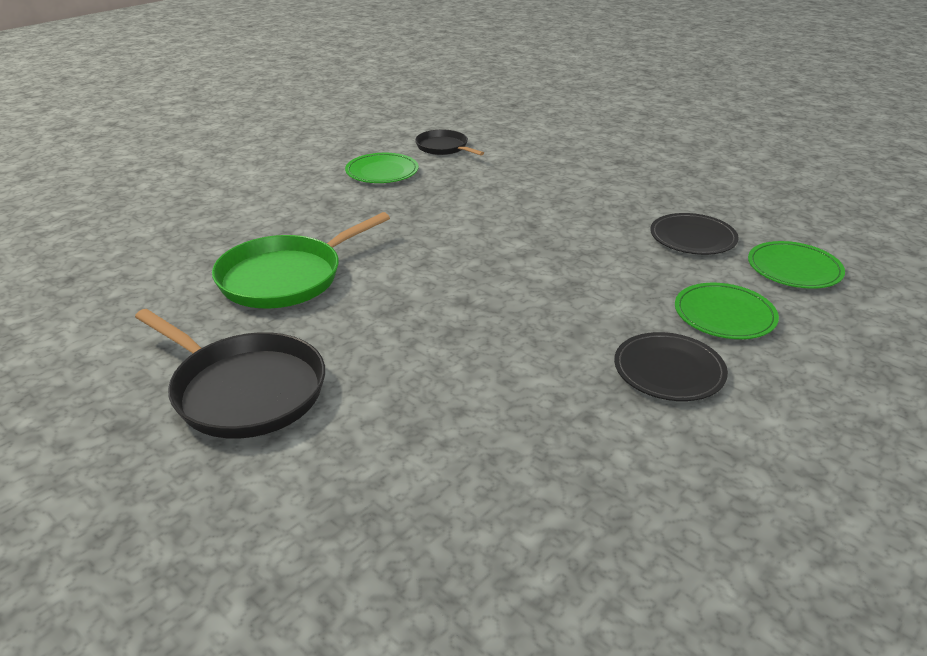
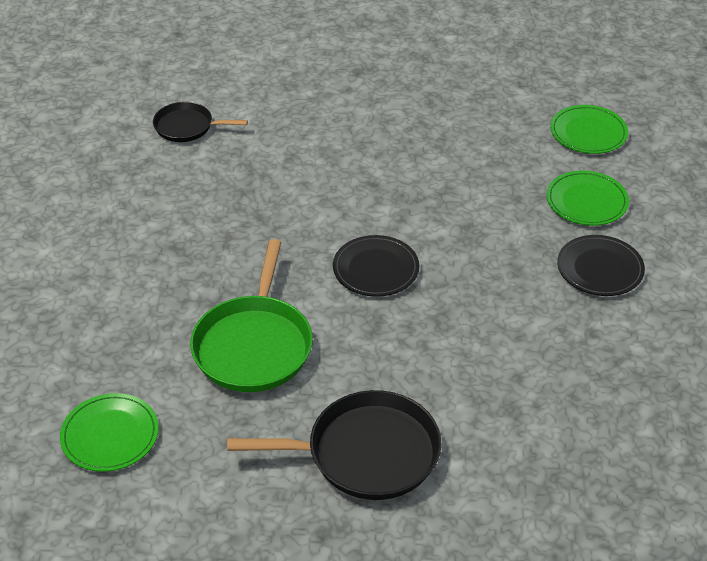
camera: 40 degrees left, 10 degrees up
(382, 171) = (171, 186): green plate -> green plate (110, 435)
(693, 237) = (498, 135): black plate -> black plate (376, 269)

